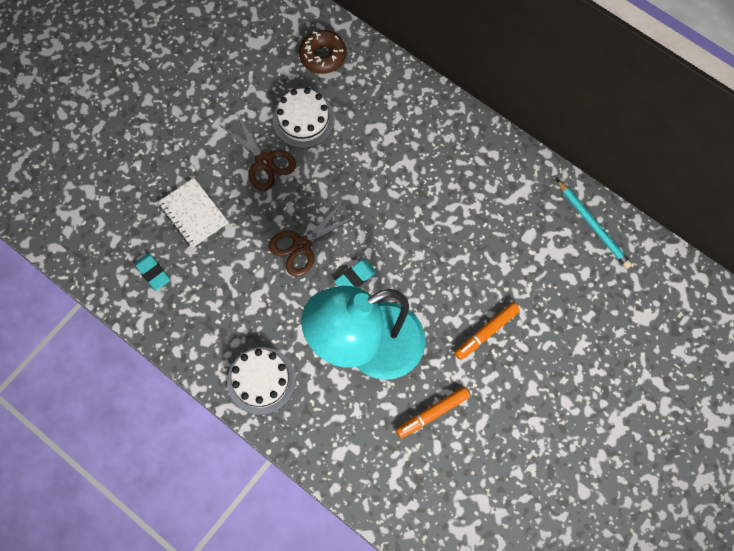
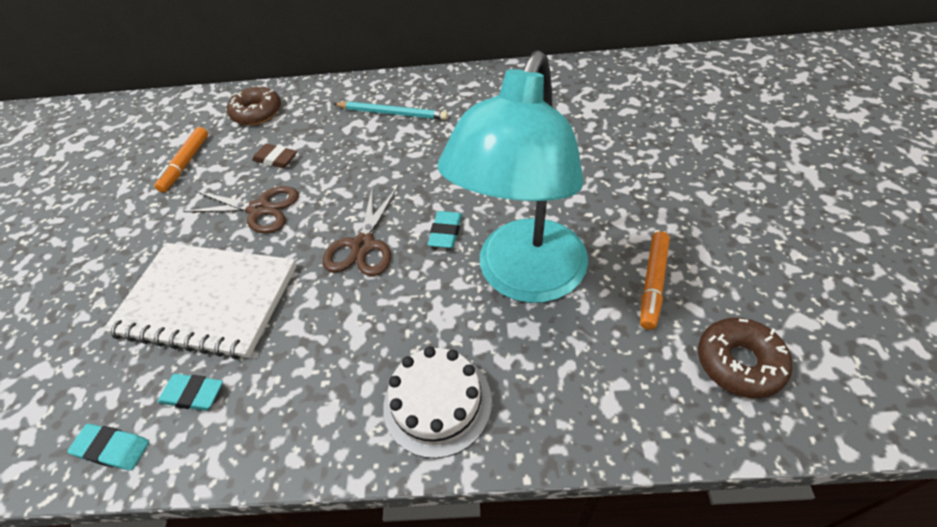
camera: 35 degrees left, 20 degrees down
(102, 273) = (113, 448): none -> turquoise eraser
(193, 213) = (207, 300): white notebook -> white notebook, size x1.76
(303, 120) = (276, 159): white cake -> brown eraser
(423, 491) = (739, 362): none -> brown donut
(486, 332) = (614, 187): orange marker -> orange marker (186, 163)
(593, 225) = (601, 74): turquoise pencil -> turquoise pencil (392, 113)

